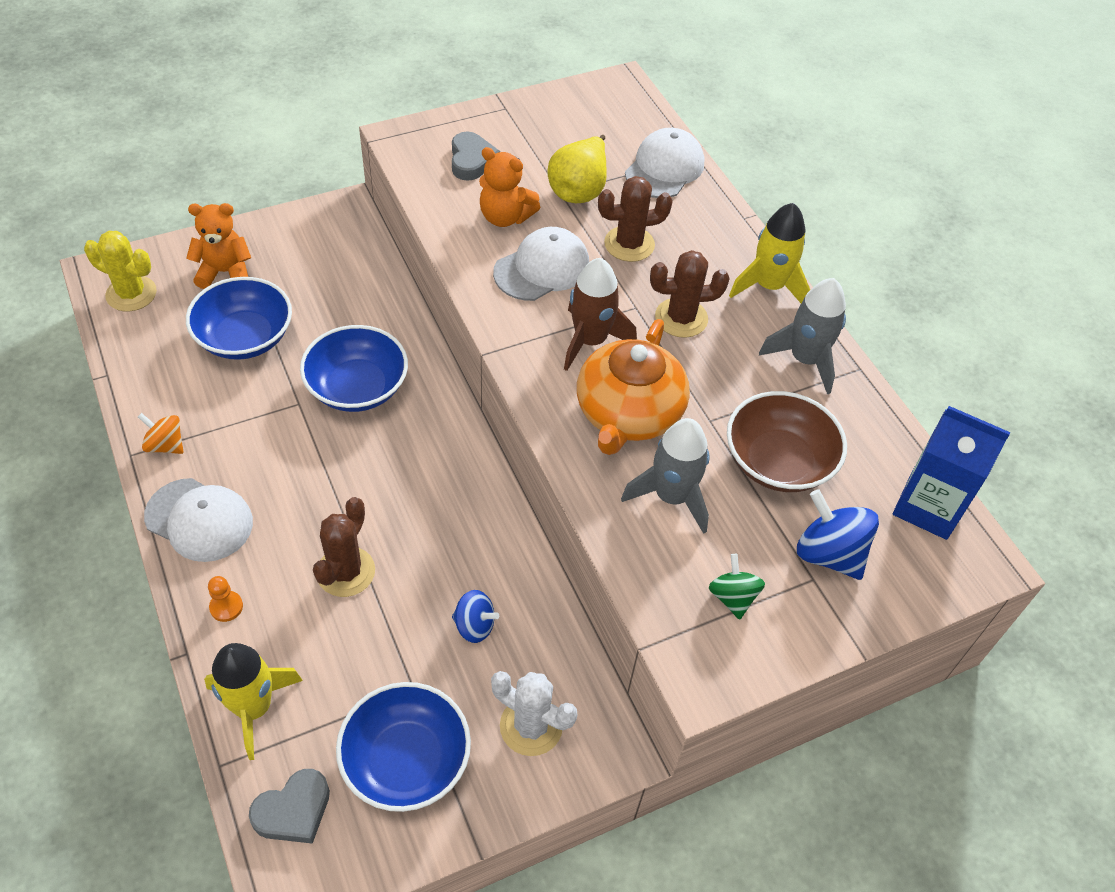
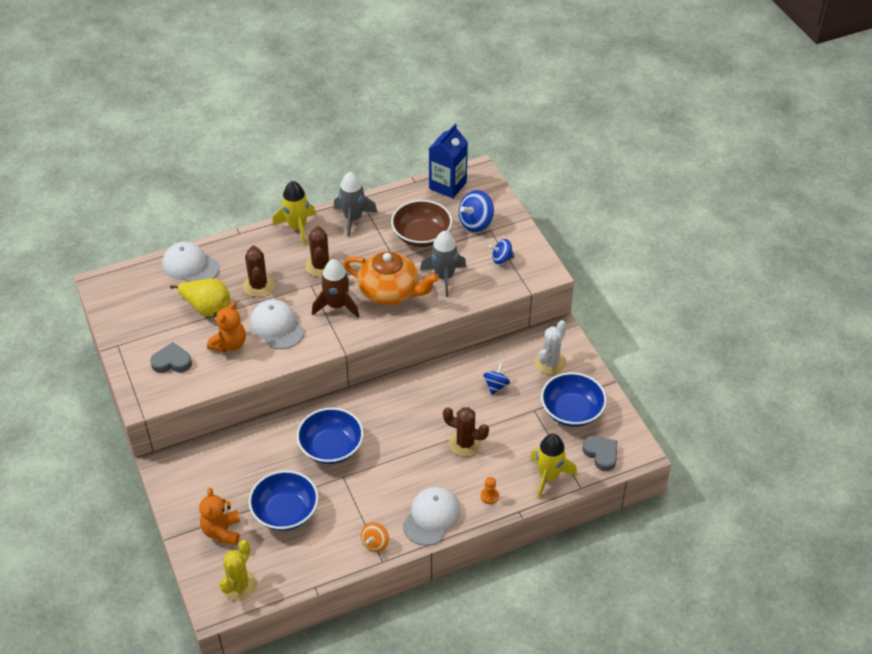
camera: 85 degrees left, 5 degrees down
(732, 597) = (501, 259): green spinning top -> blue spinning top

